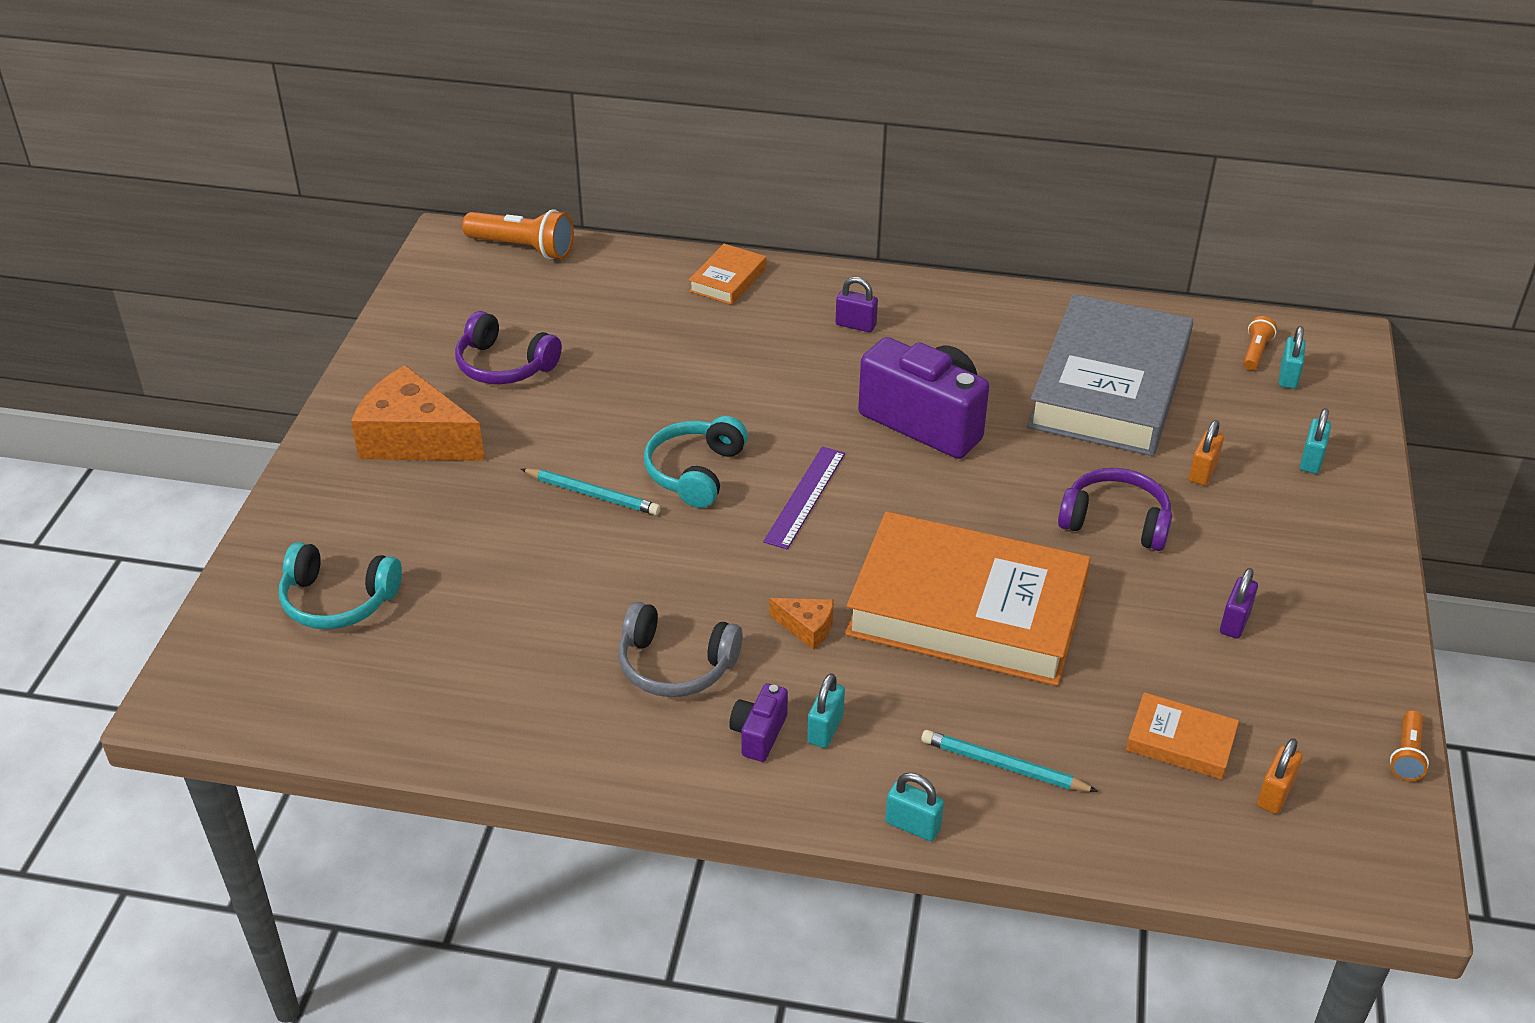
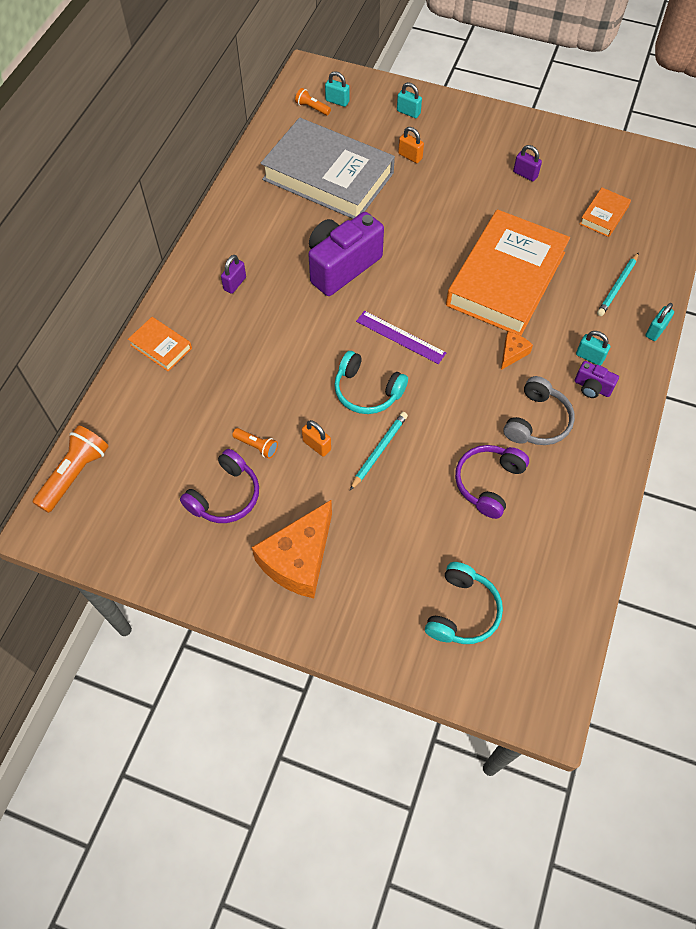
camera: 80 degrees left, 20 degrees up
(1115, 521) = (444, 201): purple headphones -> purple headphones (488, 483)
(1274, 794) = (637, 191): orange padlock -> orange padlock (316, 445)
(1406, 755) = (614, 140): orange flashlight -> orange flashlight (257, 446)

